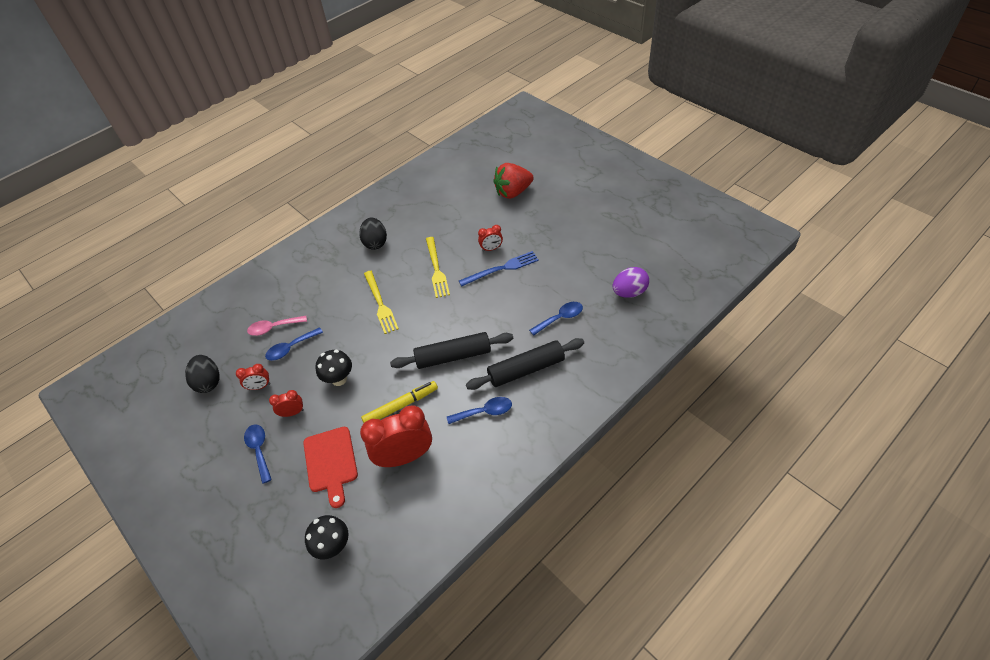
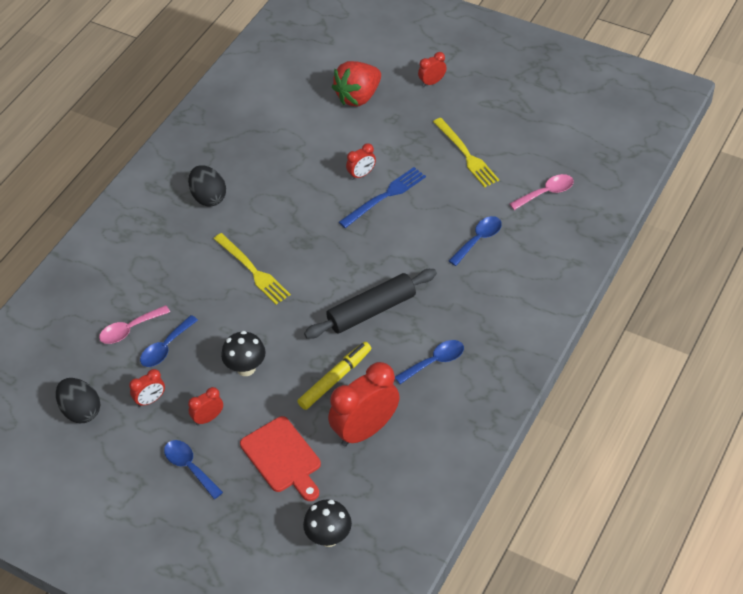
camera: 20 degrees left, 0 degrees up
(436, 269) = (304, 213): yellow fork -> yellow fork (466, 154)
(526, 369) = (462, 305): black rolling pin -> none
(571, 192) = (432, 82): none -> red clock
(629, 292) = (546, 193): purple egg -> pink spoon

